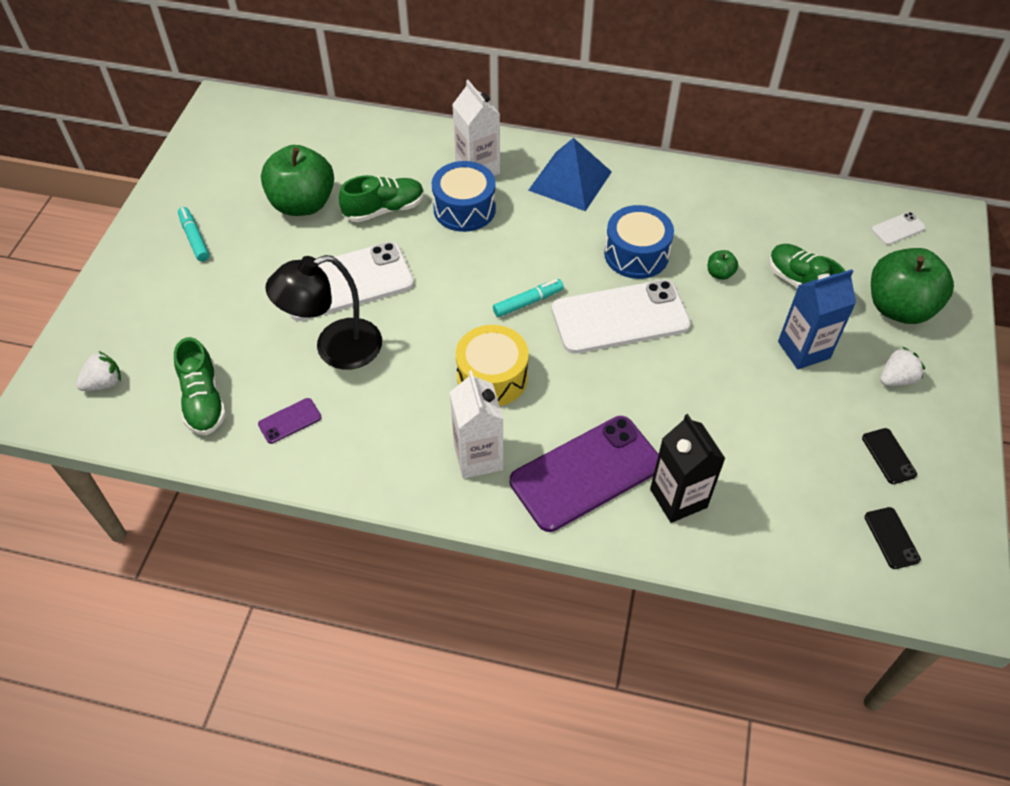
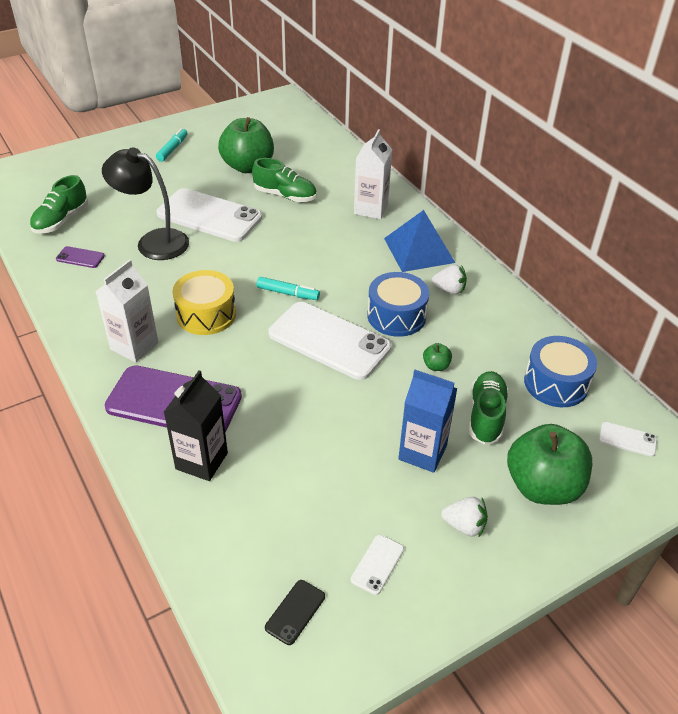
camera: 45 degrees right, 10 degrees down
(104, 383) = (36, 183): white strawberry -> white strawberry (449, 289)
(464, 209) = (330, 223): blue drum -> blue drum (556, 383)
(888, 456) = (377, 564): black phone -> white phone

